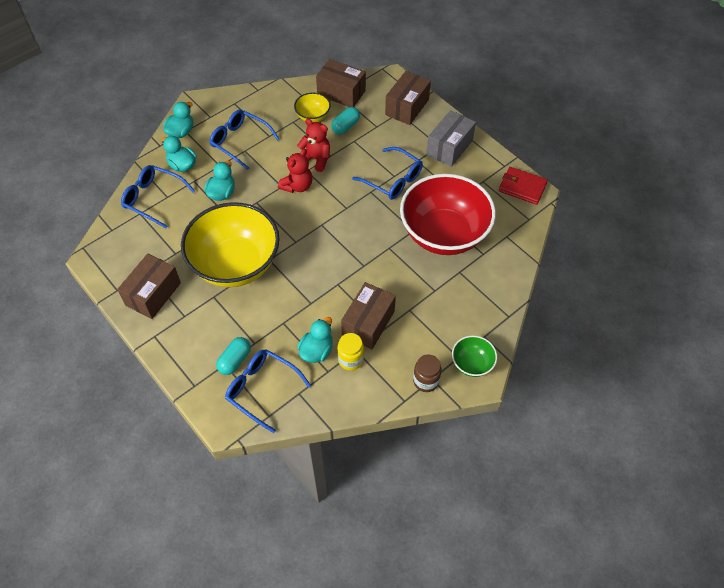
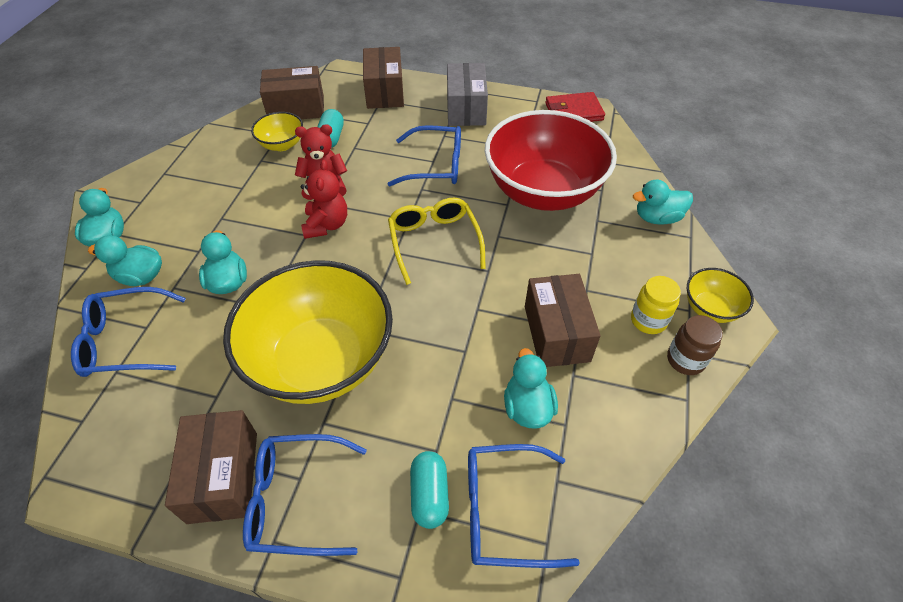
camera: 35 degrees left, 5 degrees down
(239, 141) = (205, 211): blue glasses -> blue glasses (295, 500)
(349, 230) = (434, 241): none -> yellow glasses
(351, 360) = (579, 391): yellow jar -> yellow jar (648, 320)
(472, 364) = (710, 308): green bowl -> yellow bowl
(500, 292) = (657, 218): none -> turquoise duck

